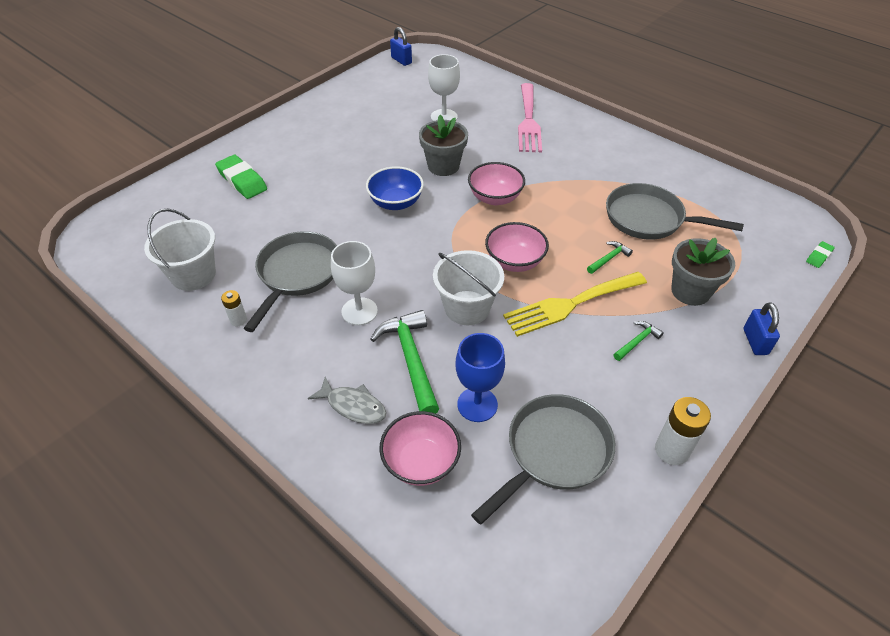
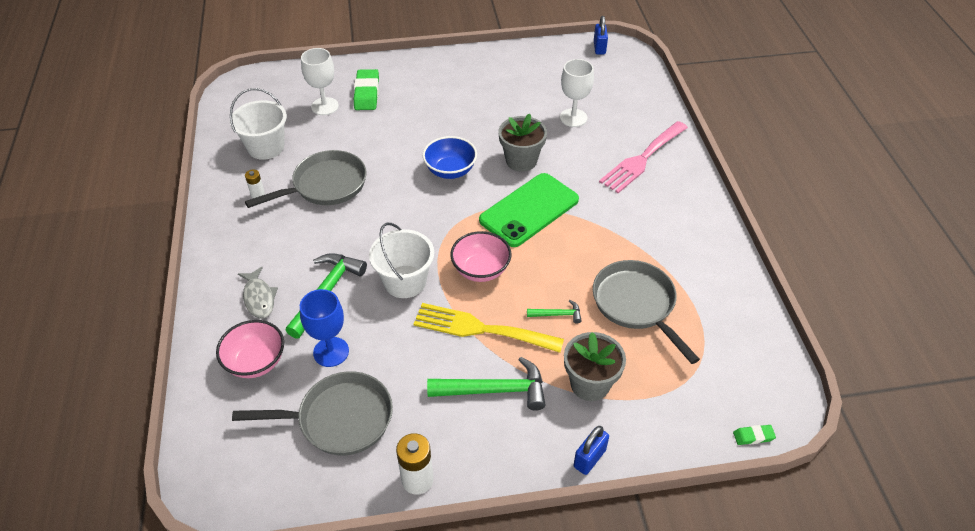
camera: 40 degrees right, 0 degrees up
(359, 311) = (333, 237): white goblet -> white goblet (325, 106)
(495, 198) = (529, 210): pink bowl -> green phone
(637, 341) = (495, 390): green hammer -> green hammer, size x2.01

